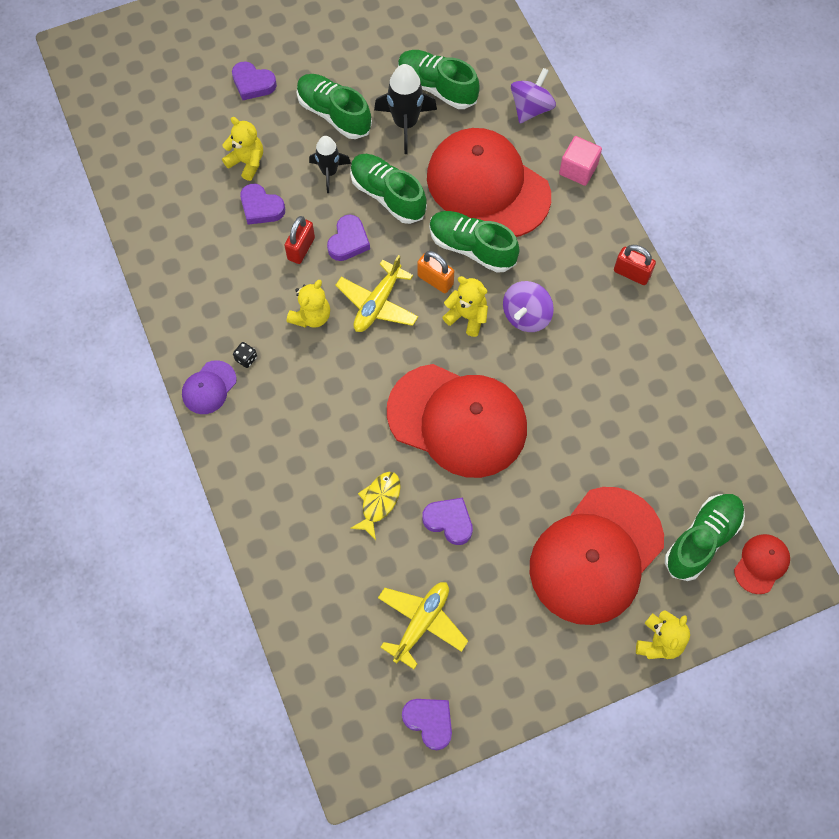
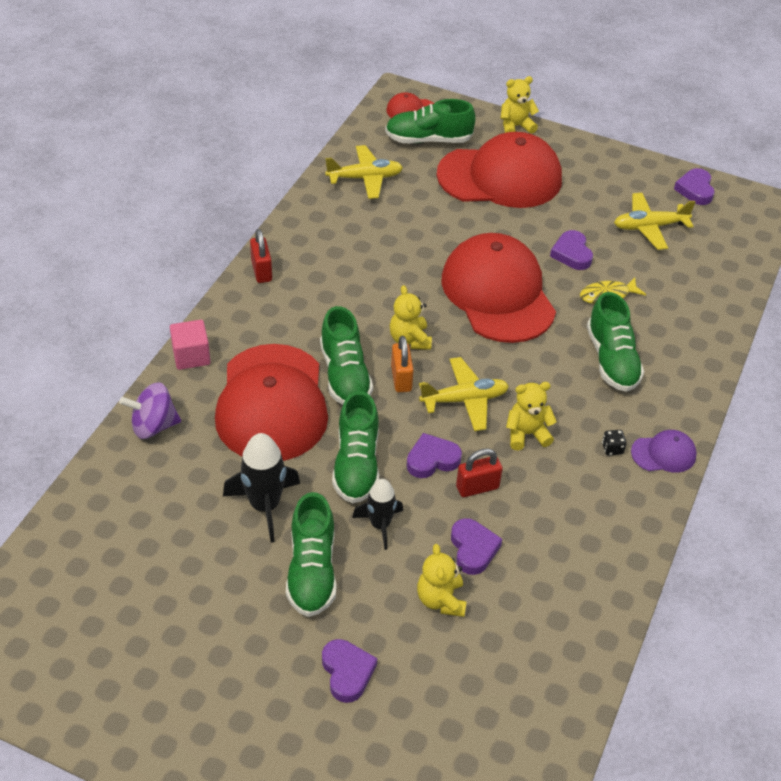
camera: 135 degrees left, 20 degrees down
(437, 87) = (197, 511): green shoe -> green shoe (612, 360)
(526, 316) = (368, 307): purple spinning top -> none
(688, 438) = (365, 178): none -> yellow plane

